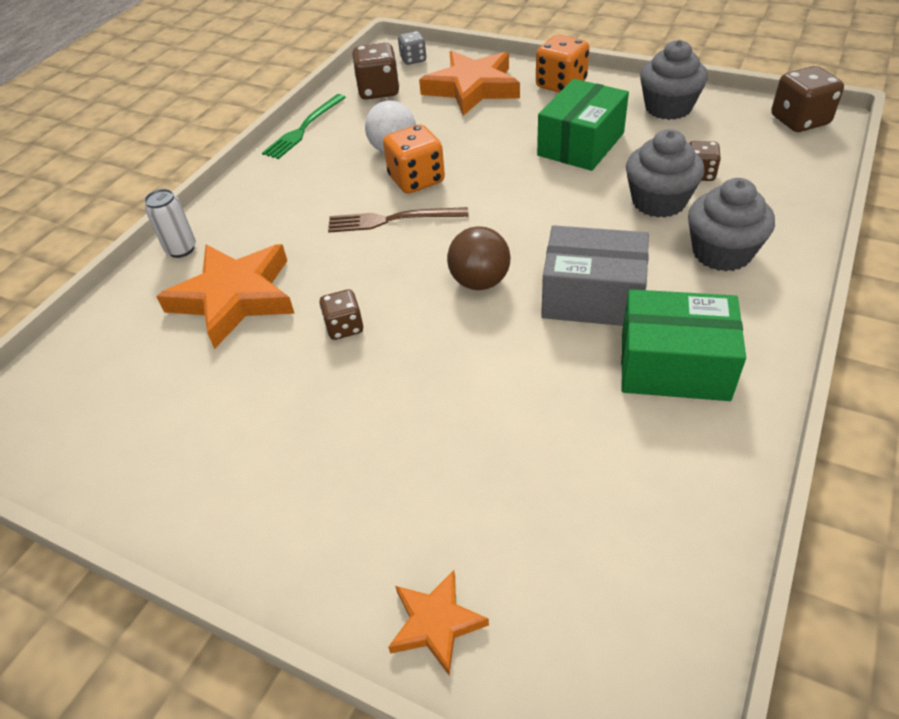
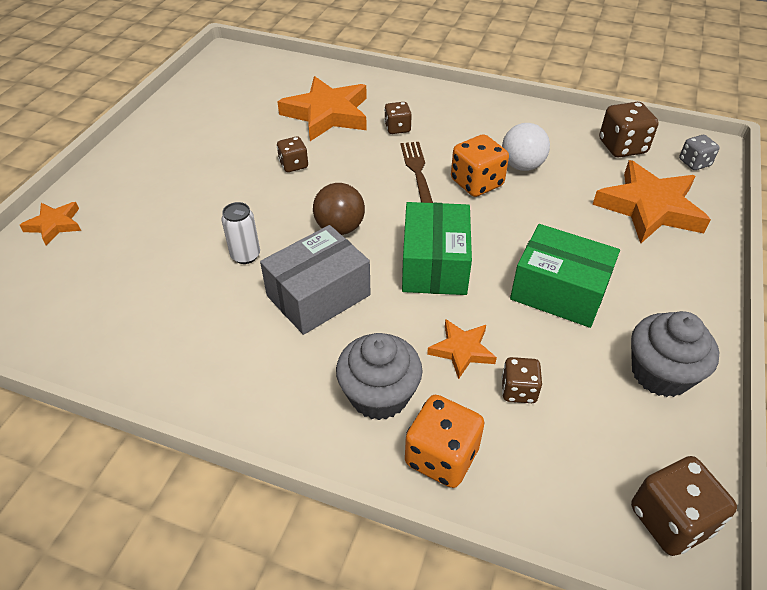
camera: 80 degrees right, 0 degrees up
(181, 249) = (378, 84): white can -> white can (245, 255)
(293, 234) = (397, 128): none -> brown dice
(304, 128) = (544, 113): green fork -> none
(561, 85) = (682, 276): orange dice -> orange dice (441, 456)
(592, 297) = (318, 295): grey box -> grey box turned 45 degrees clockwise
(658, 201) = (462, 350): grey cupcake -> orange star
(674, 365) = (231, 344): green box -> green box (434, 265)

